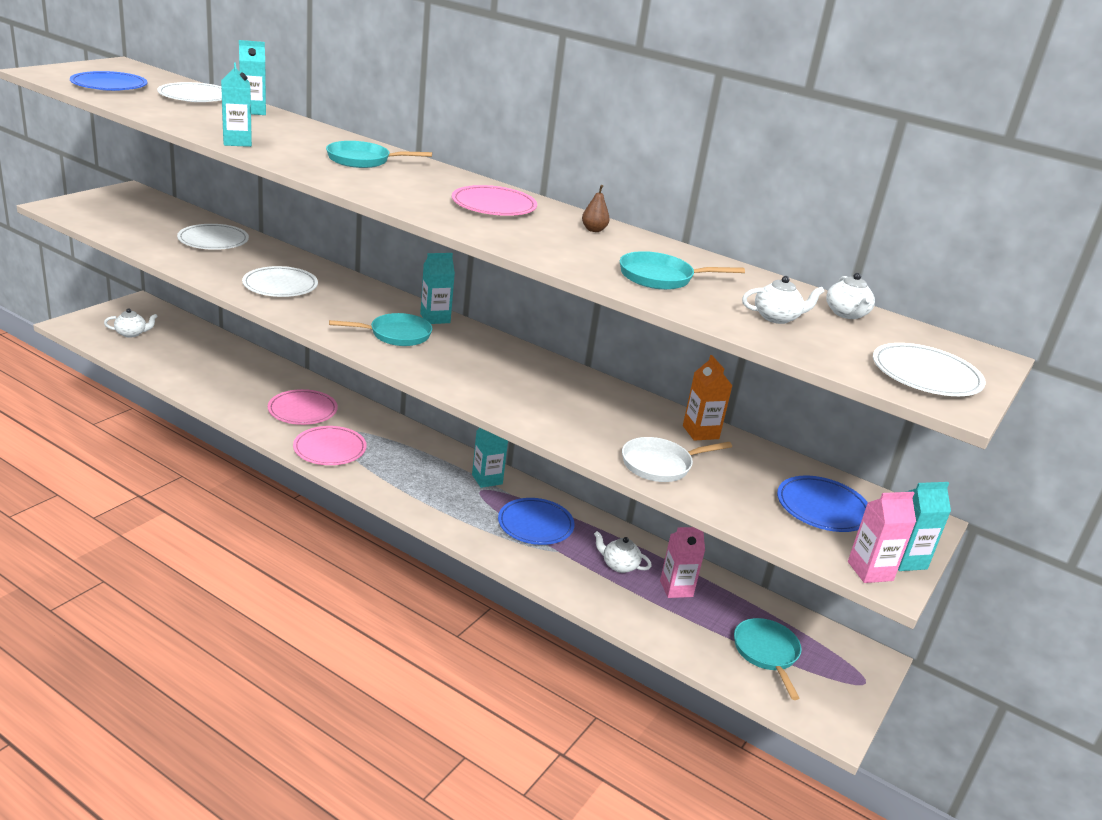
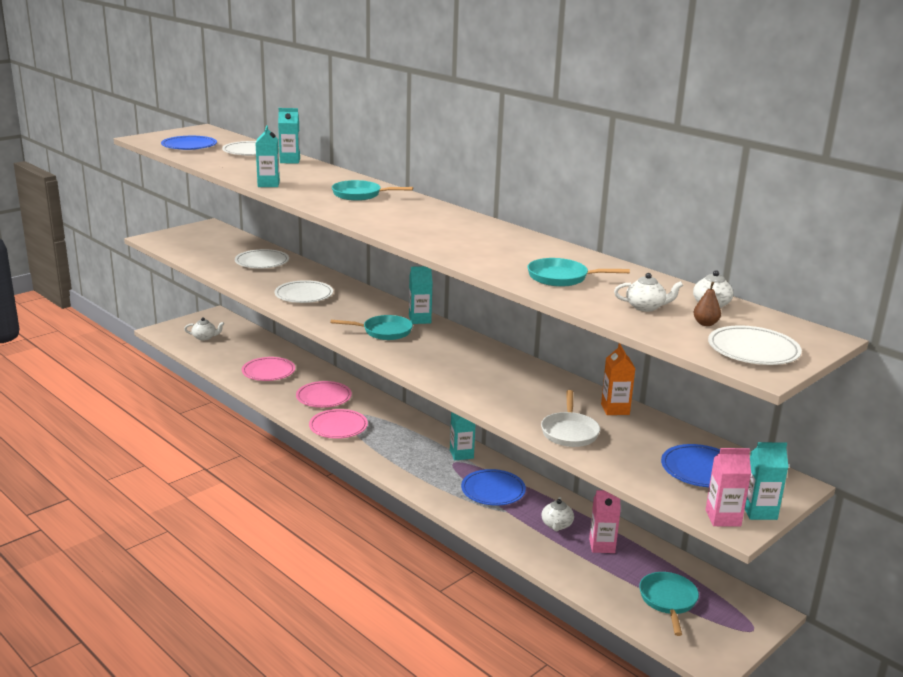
camera: 15 degrees right, 5 degrees down
(494, 206) = (450, 226): pink plate -> pink plate (268, 372)
(593, 230) = (524, 243): brown pear -> brown pear (705, 324)
(619, 565) = (556, 525): white teapot -> white teapot turned 120 degrees counterclockwise
(660, 465) = (569, 432): white pan -> white pan turned 75 degrees counterclockwise

